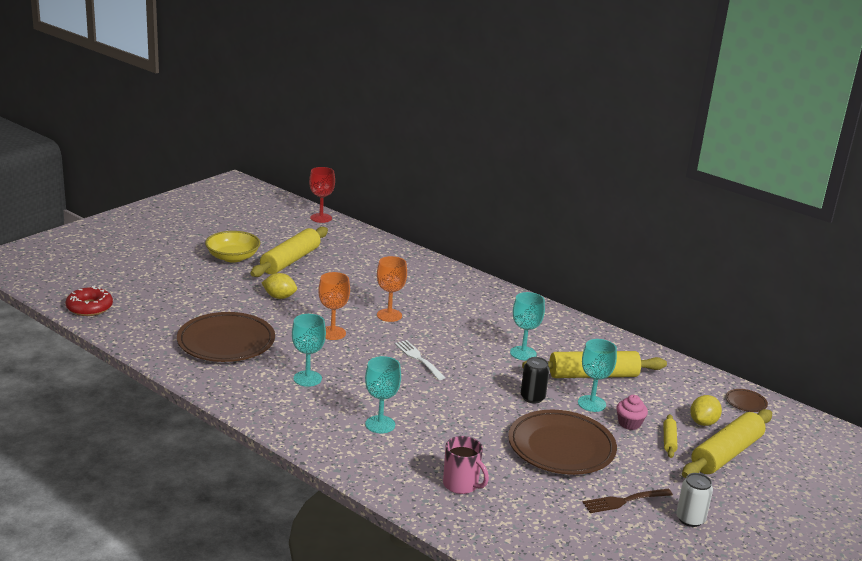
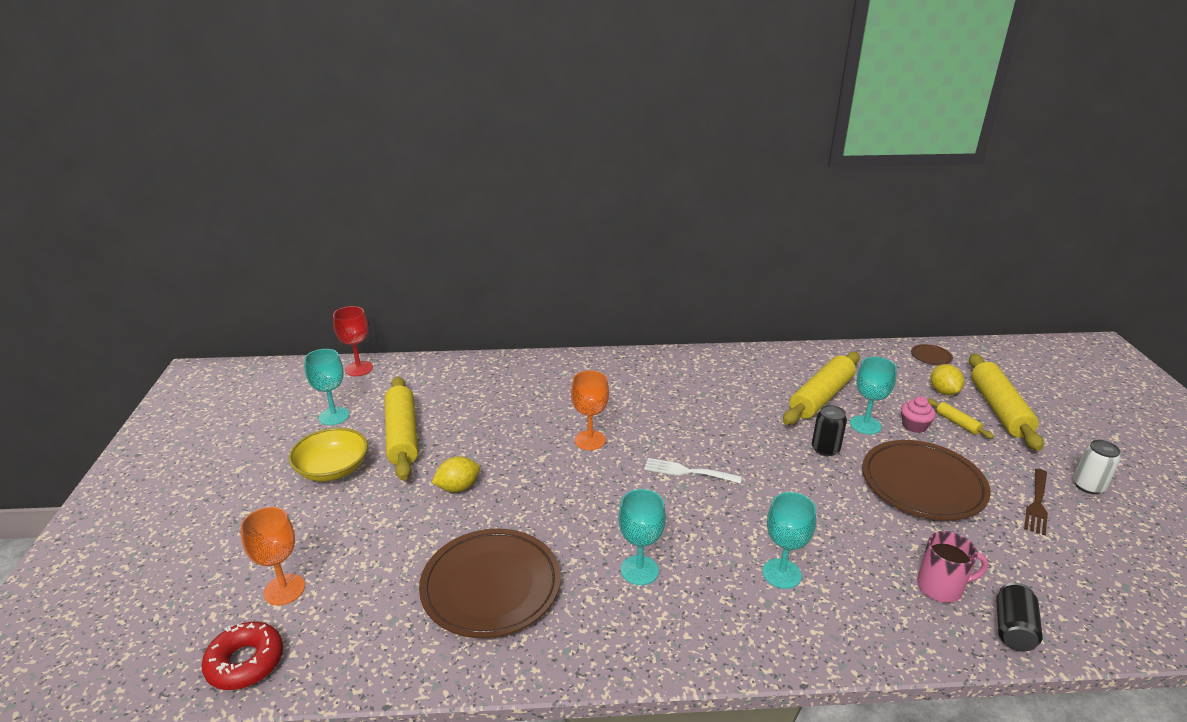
camera: 40 degrees left, 5 degrees up
(332, 333) = (574, 496): orange goblet -> orange goblet (284, 589)
(465, 522) = (1013, 629): none -> black can
(523, 353) = (747, 409): turquoise goblet -> turquoise goblet (334, 416)

